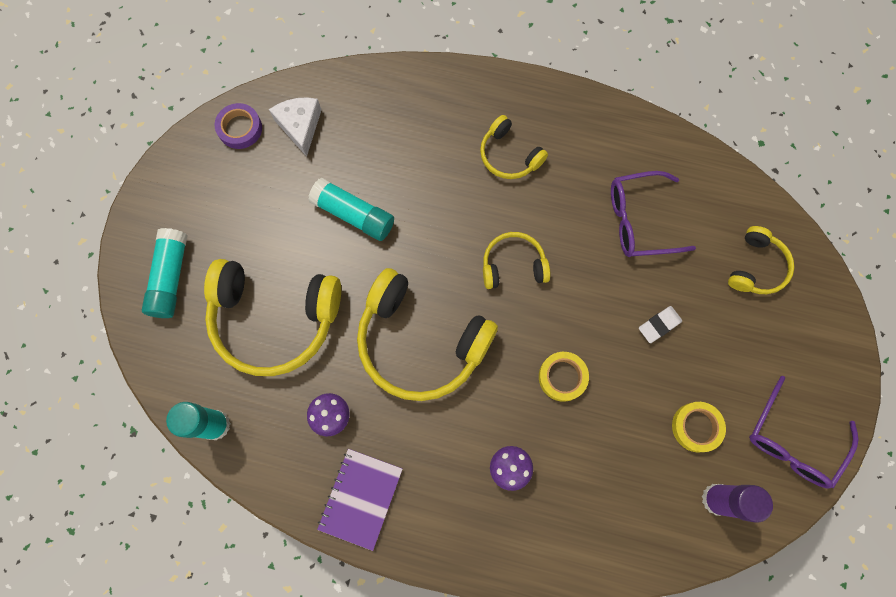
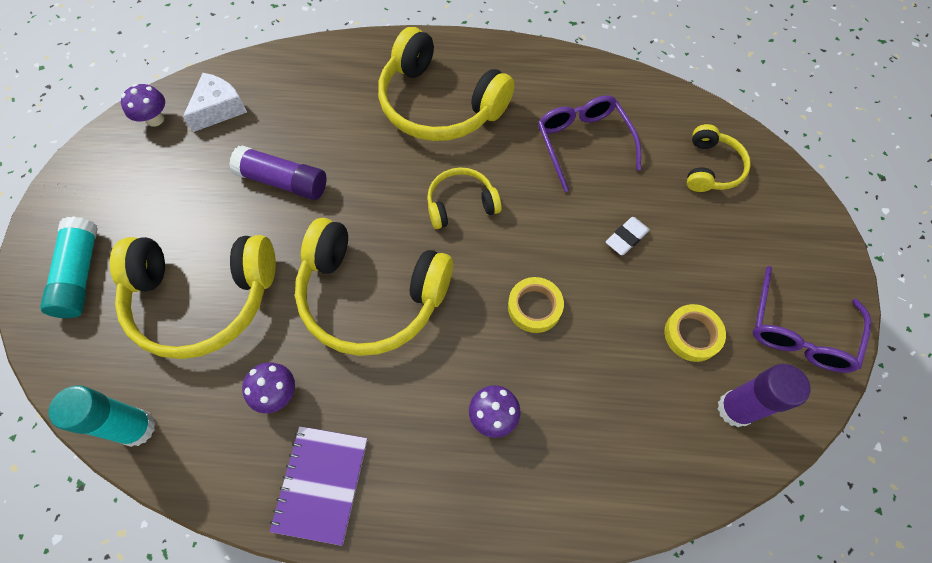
camera: 10 degrees left, 10 degrees down
(240, 128) = (155, 119): purple tape -> purple mushroom
(300, 126) = (219, 109): white cheese -> white cheese turned 60 degrees clockwise
(354, 215) = (283, 181): turquoise glue stick -> purple glue stick
(509, 155) = (439, 104): yellow headphones -> yellow headphones, size x1.92
(639, 220) = (583, 143): purple glasses -> purple glasses turned 90 degrees clockwise

